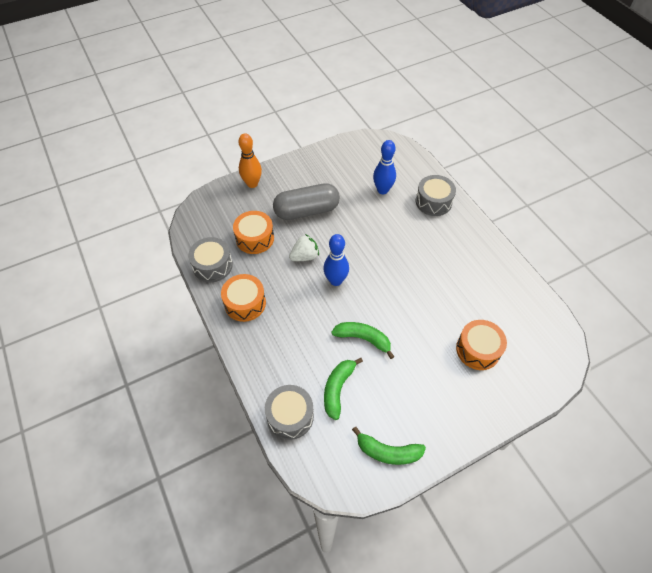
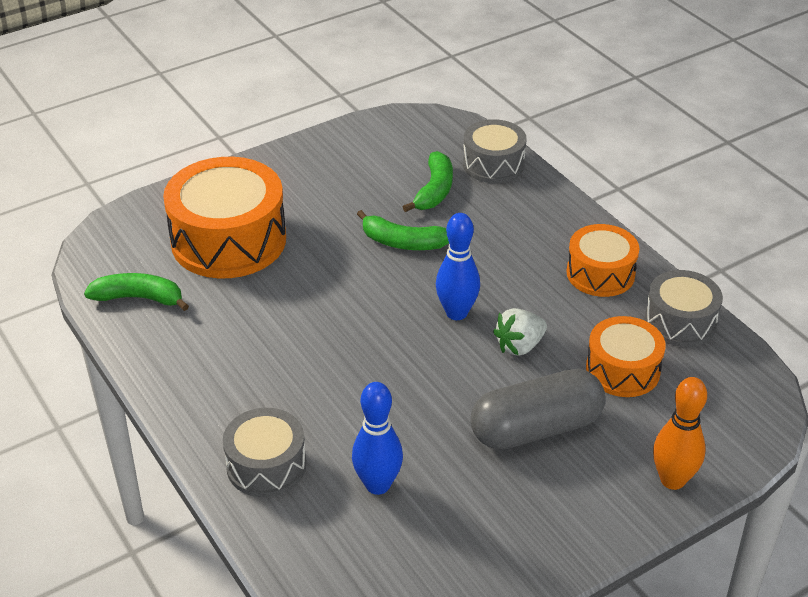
camera: 175 degrees right, 15 degrees down
(388, 452) = (364, 143): green banana -> green banana (139, 298)
(478, 350) = (228, 240): orange drum -> orange drum, size x1.73

